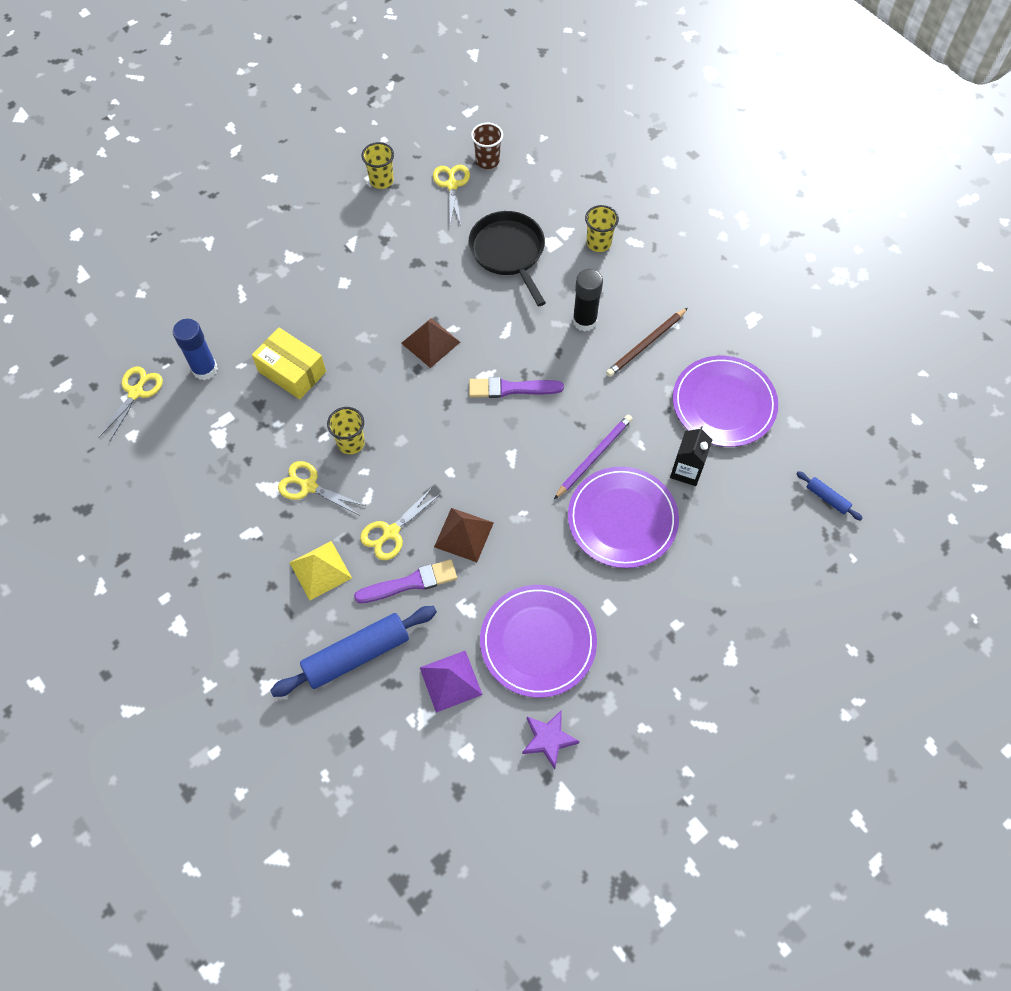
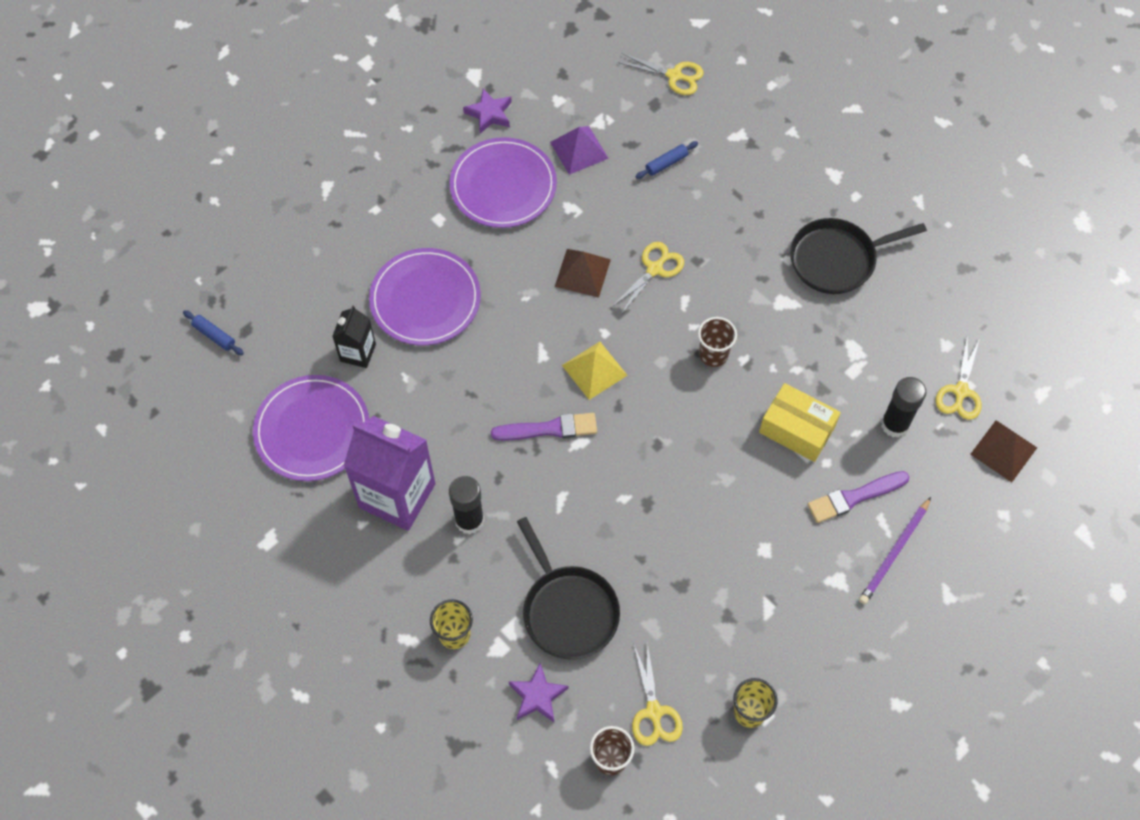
camera: 175 degrees right, 0 degrees up
(205, 369) = (894, 424): blue glue stick -> black glue stick
(207, 528) = (836, 259): none -> black pan
(309, 486) = (746, 307): yellow scissors -> yellow scissors (674, 76)
(320, 570) = (716, 230): yellow pyramid -> yellow pyramid (594, 370)
(351, 443) = (713, 354): yellow cup -> brown cup
(357, 655) = (666, 163): blue rolling pin -> blue rolling pin, size x0.46
(410, 583) = (628, 226): purple brush -> purple brush (854, 497)
(430, 342) = (647, 478): brown pyramid -> brown pyramid (1003, 451)
(537, 200) = (537, 696): none -> purple star
(594, 456) = (455, 360): purple pencil -> purple pencil (894, 553)
(646, 344) = (397, 495): brown pencil -> purple carton

